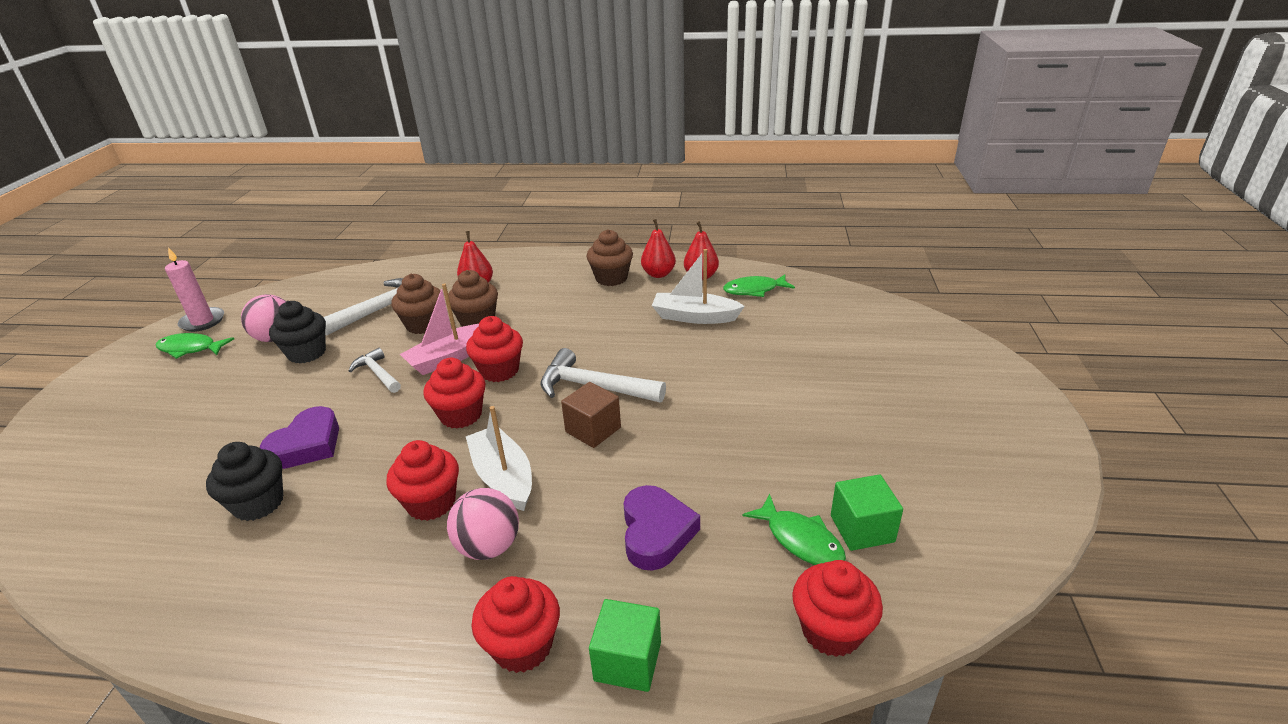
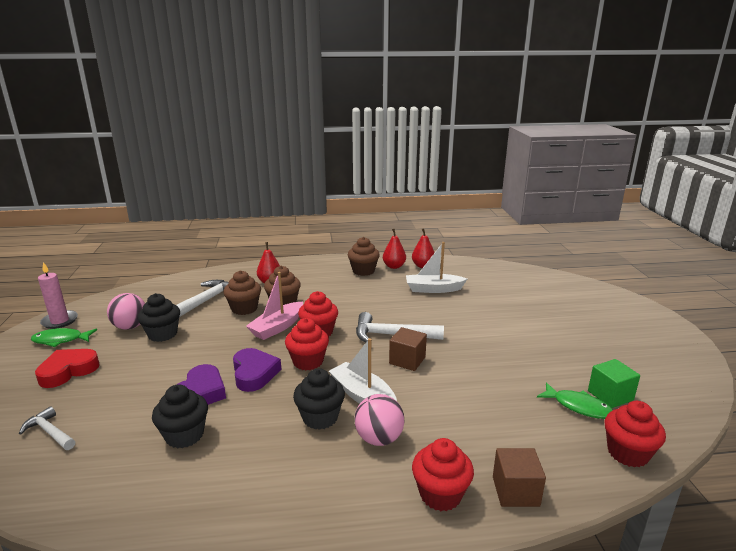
camera: 15 degrees left, 10 degrees down
(177, 394) = (68, 371): none -> red heart
(378, 373) = (228, 342): white hammer -> white hammer (50, 432)
(431, 503) = (320, 417): red cupcake -> black cupcake
(628, 661) = (515, 491): green cube -> brown cube
(656, 532) = (486, 414): purple heart -> purple heart (254, 373)
(754, 290) = (462, 271): green fish -> none

